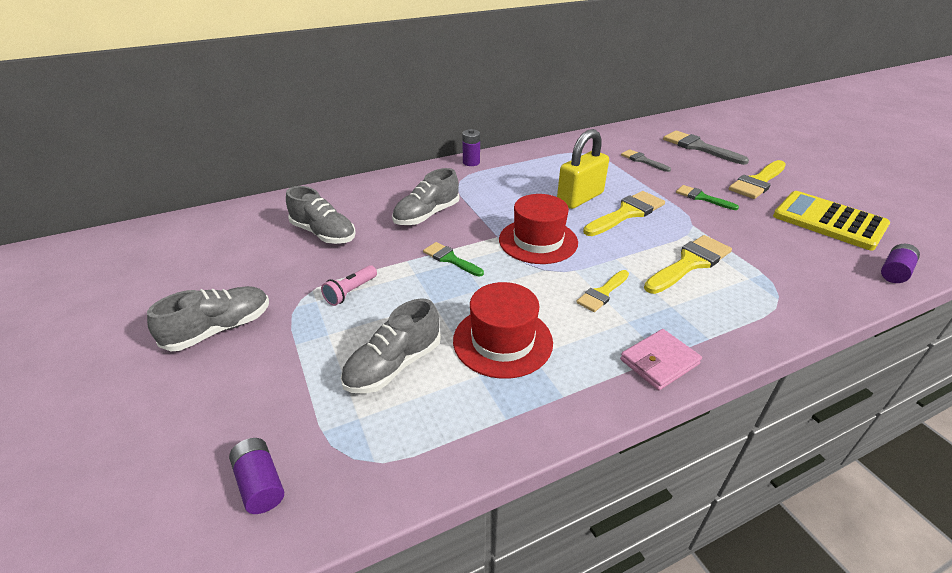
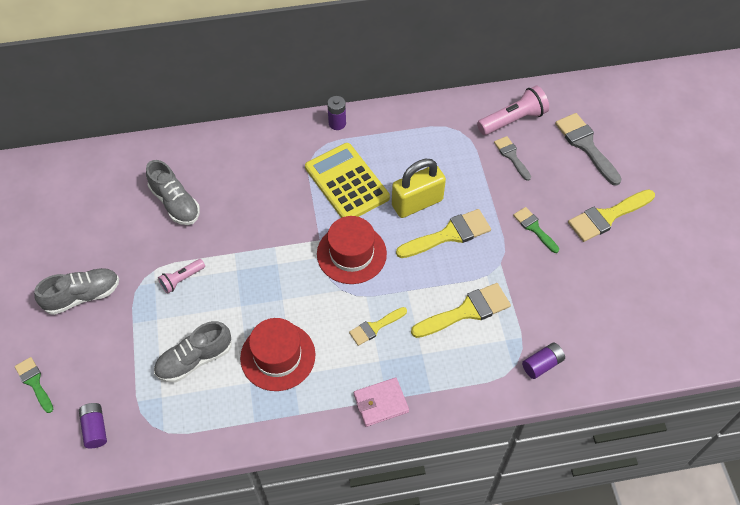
camera: 15 degrees right, 20 degrees up
(427, 215) = (268, 197): grey shoe -> none
(450, 259) = (270, 259): green brush -> green brush (34, 382)
(626, 142) = (513, 120): none -> pink flashlight
(829, 221) = (633, 288): yellow calculator -> yellow calculator (347, 182)
(894, 272) = (637, 363): purple battery -> purple battery (542, 364)

